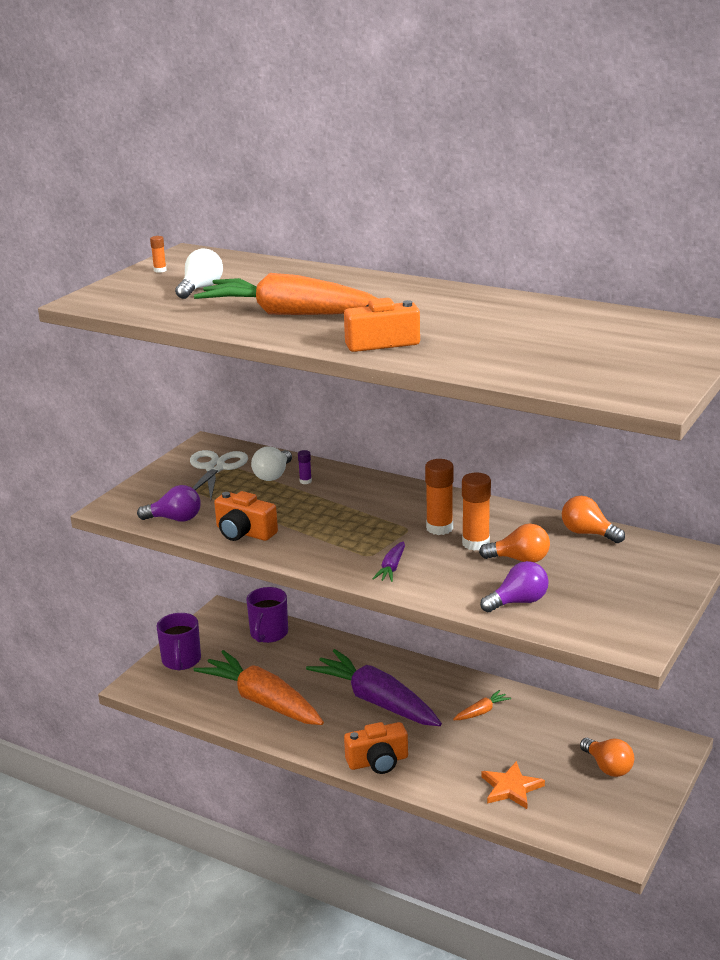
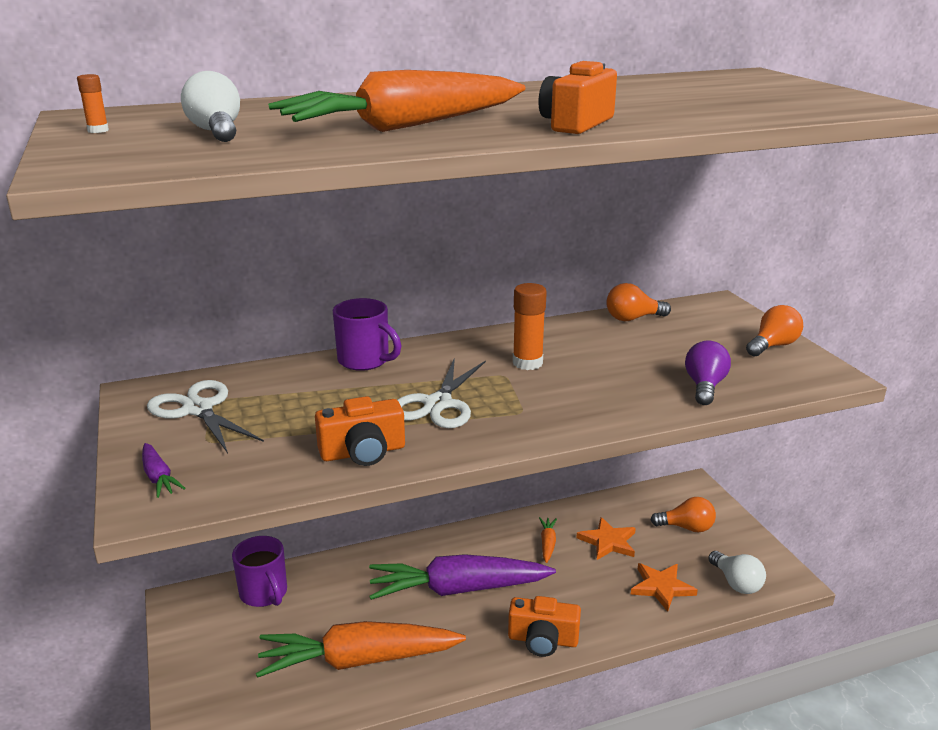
camera: 50 degrees left, 0 degrees up
(175, 519) = (254, 478): purple light bulb -> none
(181, 661) = (208, 680): purple mug -> purple mug (365, 361)
(273, 475) = (280, 388): white light bulb -> white light bulb (736, 583)
(305, 481) = (326, 379): purple glue stick -> none
(333, 526) = (438, 404): none -> white scissors
(378, 761) = (543, 640): orange camera -> orange camera turned 75 degrees clockwise
(391, 568) = (563, 412): purple carrot -> purple carrot (158, 477)
(475, 543) = (579, 361): orange glue stick -> none
(519, 559) = (634, 357): orange light bulb -> orange light bulb (773, 346)
(527, 738) = (608, 542): none -> orange star

